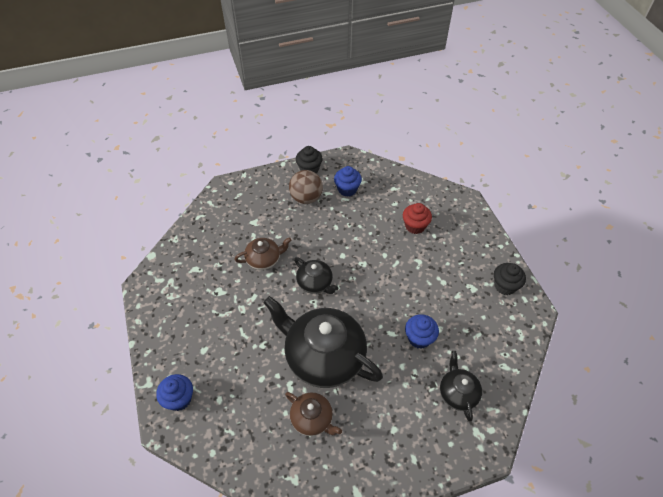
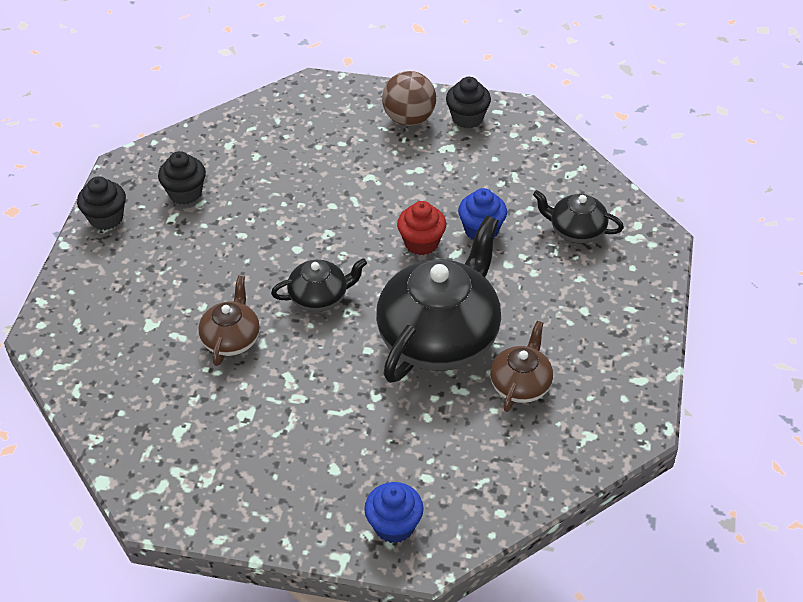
camera: 60 degrees left, 5 degrees down
(306, 198) = (159, 245): brown ball -> brown ball (409, 119)
(312, 419) = (521, 384): brown teapot -> brown teapot turned 45 degrees counterclockwise
(323, 356) = (440, 336): black teapot -> black teapot turned 150 degrees clockwise
(347, 189) = (185, 193): blue cupcake -> black cupcake
(415, 226) = (311, 154): red cupcake -> red cupcake (421, 243)

